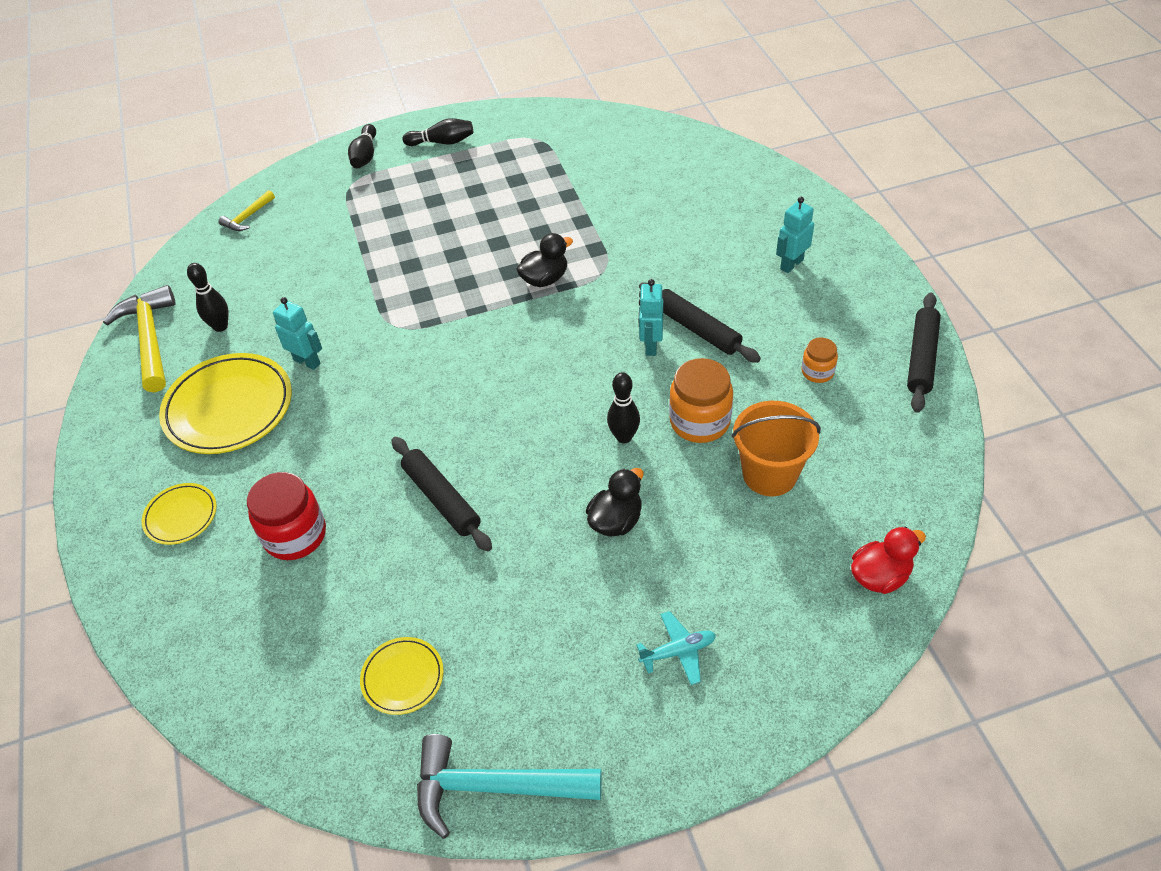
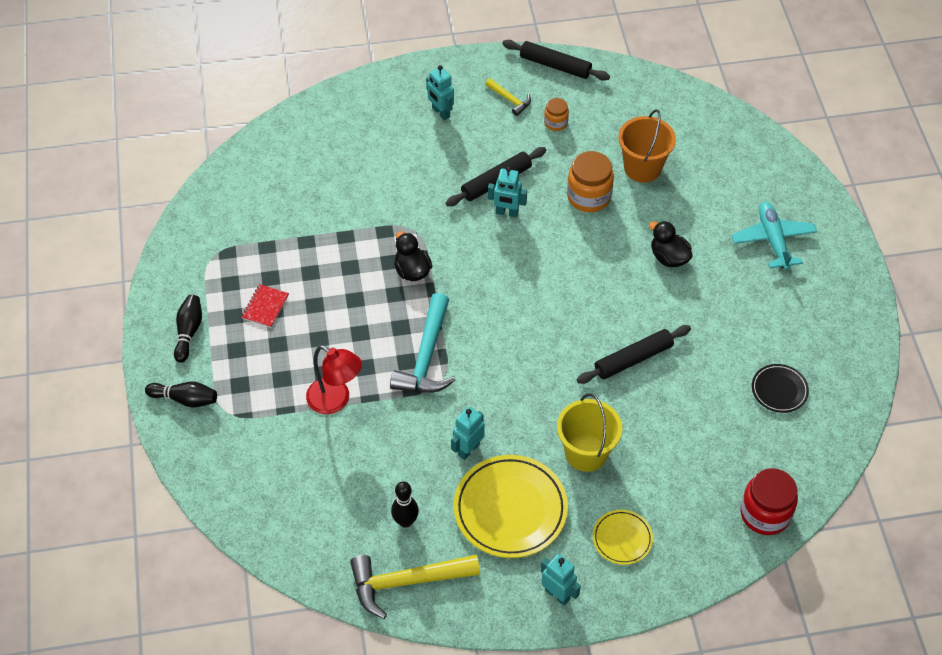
camera: 85 degrees left, 5 degrees up
(117, 463) = (557, 594): none -> turquoise robot
(247, 217) = (249, 505): yellow hammer -> yellow hammer (510, 100)
(295, 535) = (653, 456): red jar -> red jar (765, 514)
(301, 467) = (586, 453): none -> yellow bucket
(367, 251) = (335, 401): none -> red lamp
(402, 677) = (779, 390): yellow plate -> black plate
(479, 183) = (265, 307): none -> red notebook
(494, 787) = (857, 345): turquoise hammer -> turquoise hammer (426, 357)
(624, 437) = (594, 242): black bowling pin -> none
(678, 651) = (773, 240): turquoise plane -> turquoise plane, size x1.63
(880, 576) = (730, 132): red duck -> none

